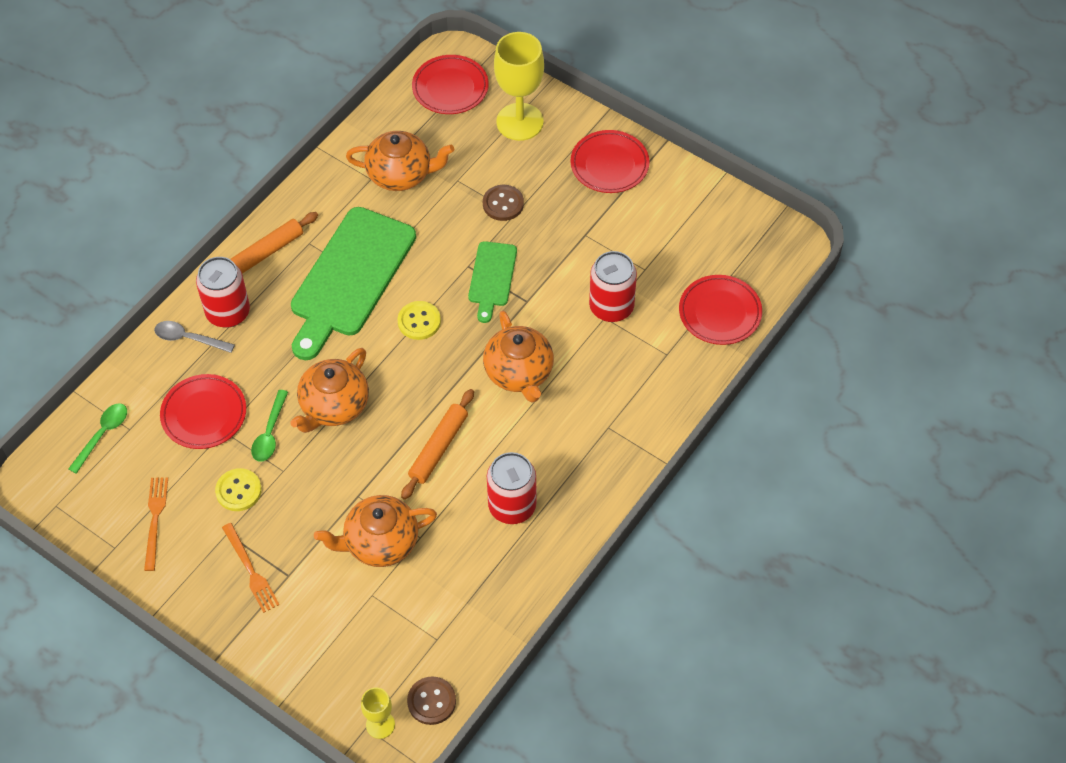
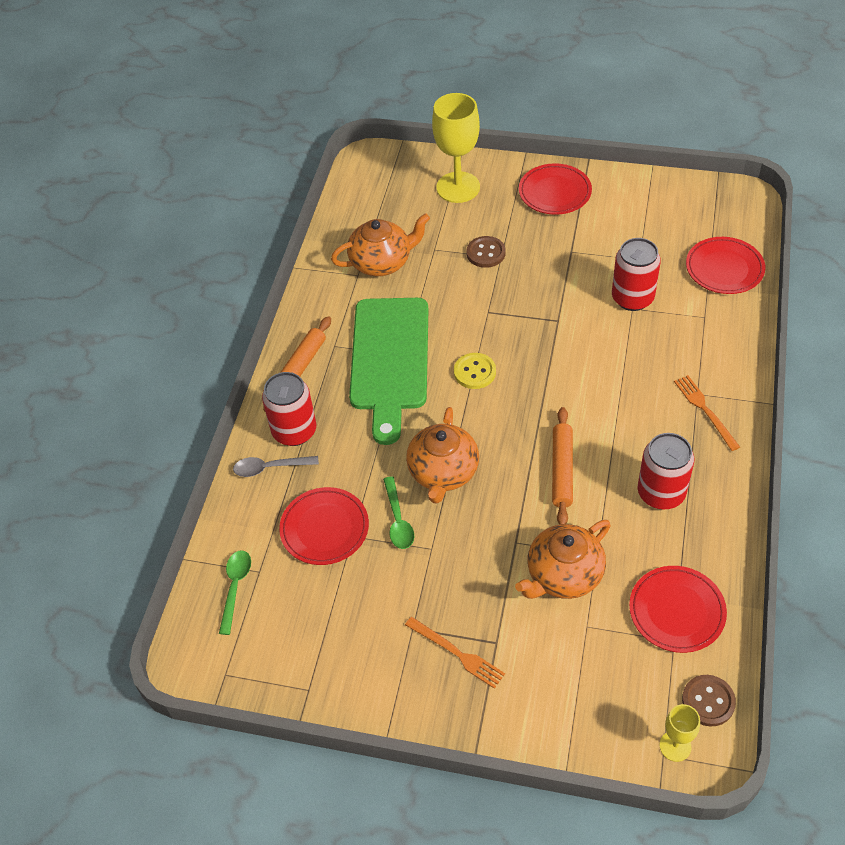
camera: 20 degrees left, 5 degrees down
(155, 519) = (334, 645): orange fork -> orange fork (705, 410)
(238, 491) = (400, 584): yellow button -> none
(450, 88) = (382, 183): red plate -> red plate (676, 611)
(492, 277) = (515, 313): green cutting board -> none
(519, 373) = (590, 380): orange teapot -> none

